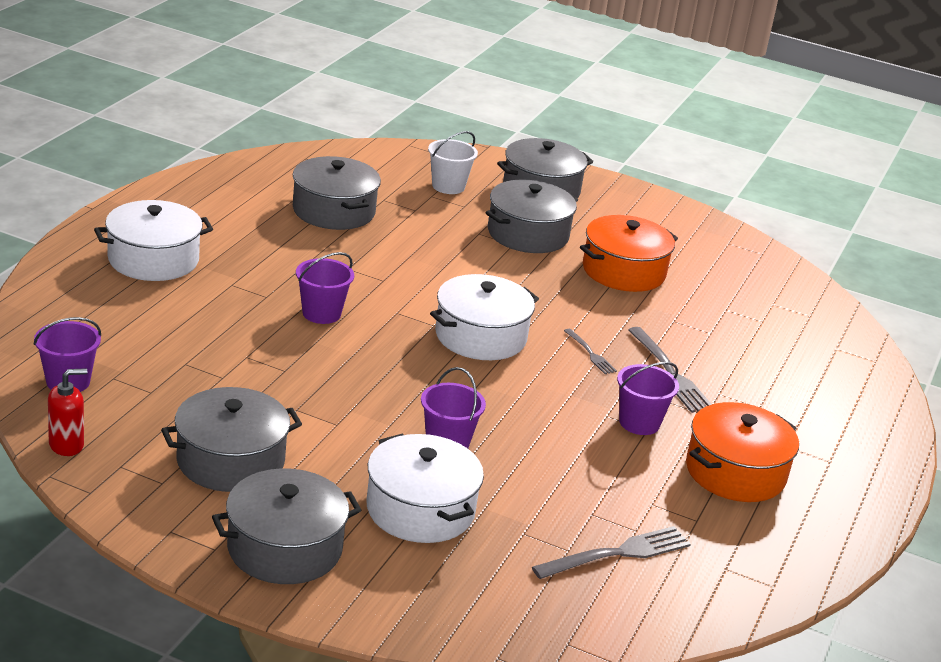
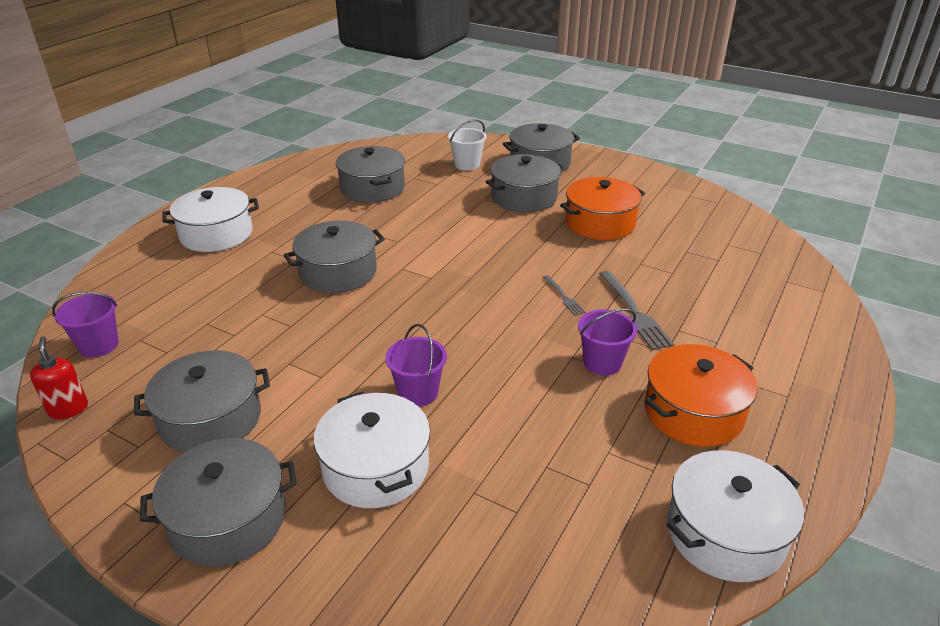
camera: 10 degrees right, 5 degrees up
(66, 445) = (68, 409): red soap dispenser -> red soap dispenser turned 90 degrees counterclockwise
(321, 313) = (338, 272): purple bucket -> grey pot
(480, 336) = (469, 286): white pot -> white pot (725, 533)
(618, 553) = (568, 514): grey fork -> none

